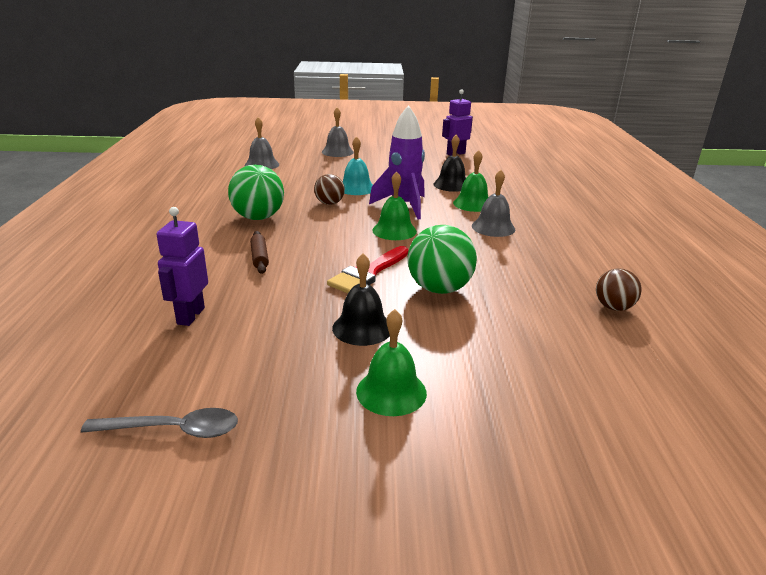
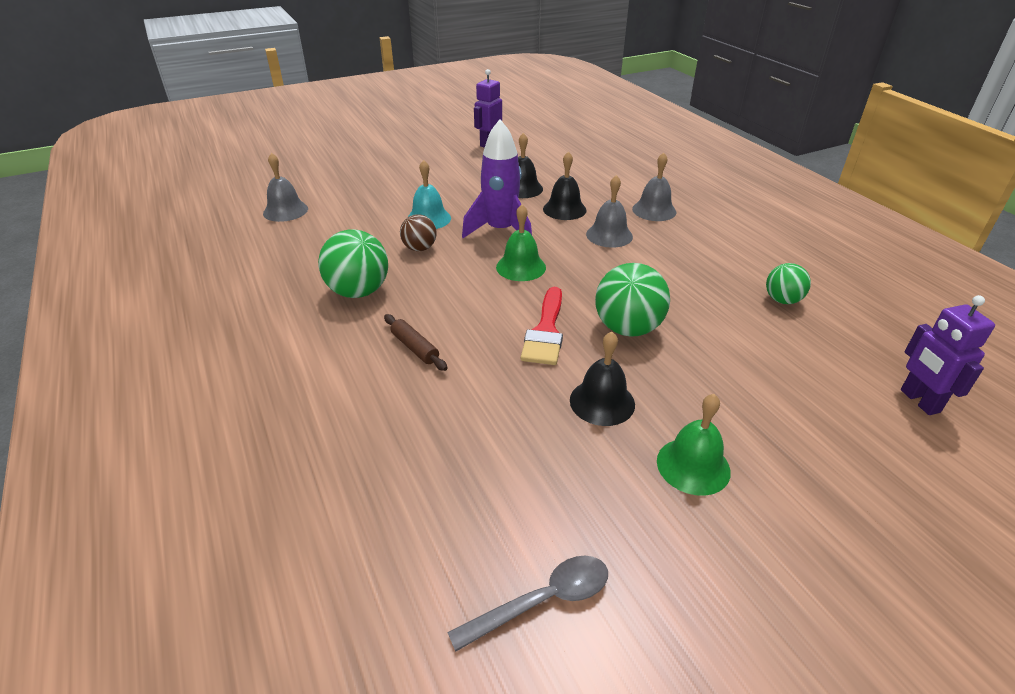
camera: 25 degrees left, 10 degrees up
(190, 316) = (416, 453): purple robot -> purple robot (919, 401)
(337, 152) = (358, 170): grey bell -> grey bell (654, 210)
(472, 204) = (564, 209): green bell -> black bell
(613, 307) = (782, 300): brown ball -> green ball

